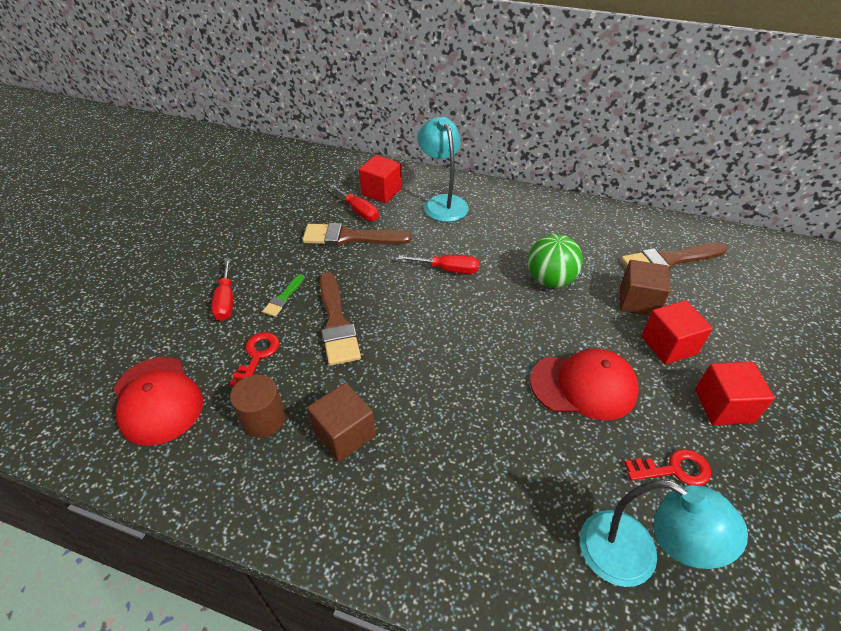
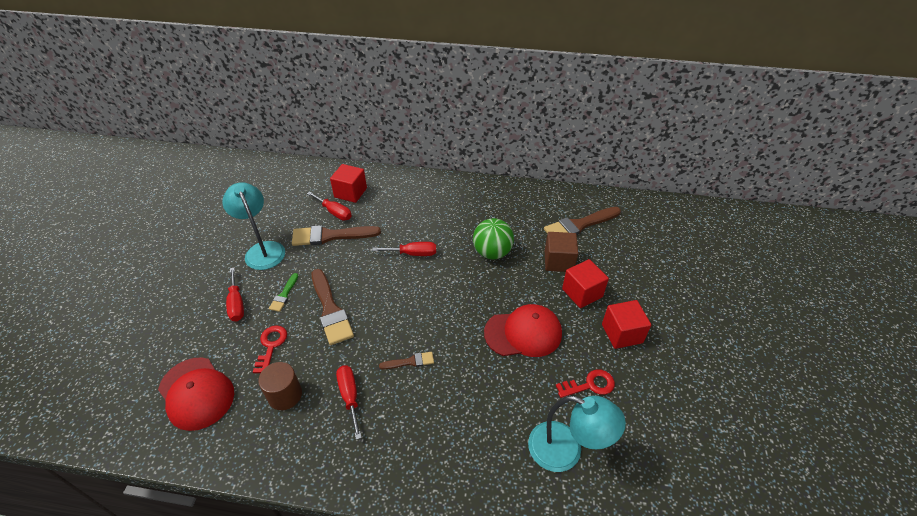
camera: 10 degrees left, 0 degrees up
(344, 434) = (350, 397): brown cube -> red screwdriver
(428, 401) = (410, 361): none -> brown brush
(442, 203) = (401, 197): turquoise lamp -> turquoise lamp (262, 250)

